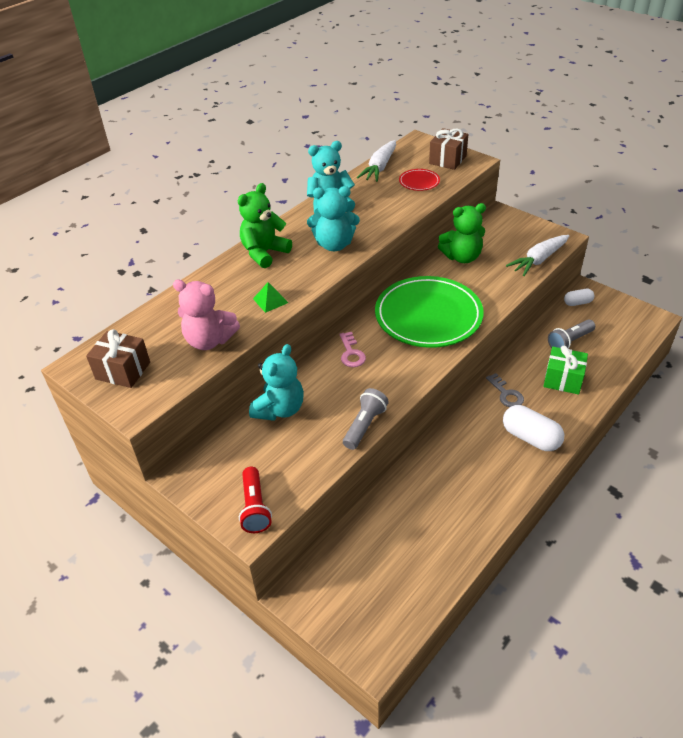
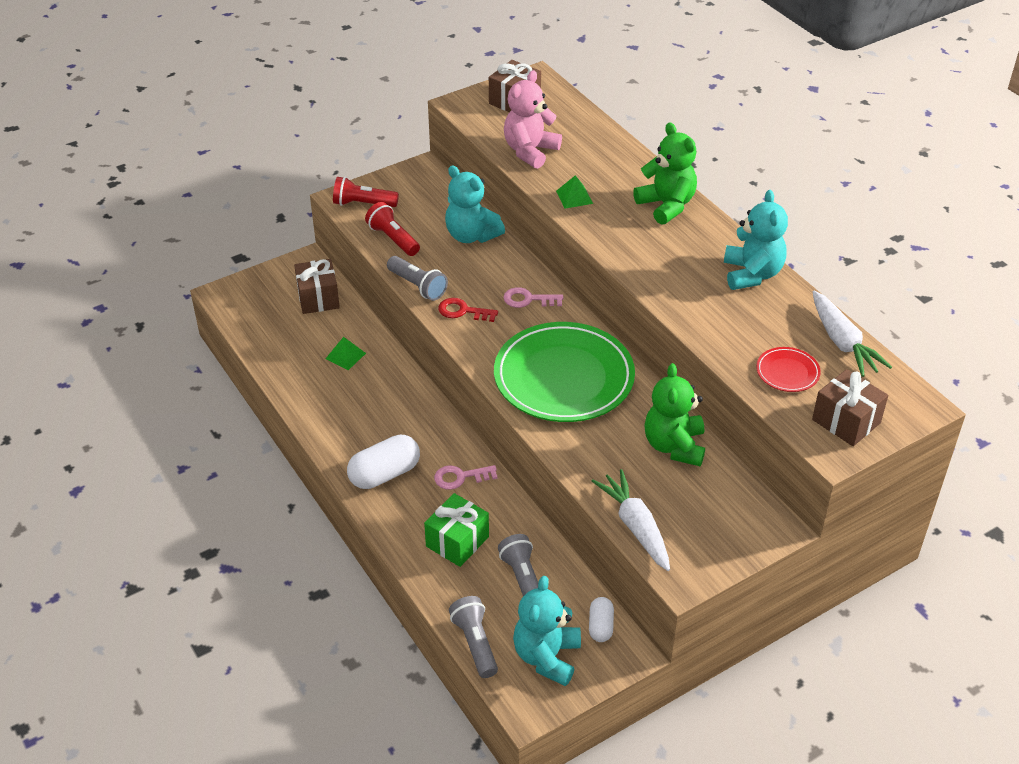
camera: 105 degrees right, 0 degrees up
(304, 464) = (393, 239): none -> red flashlight
(334, 245) = (660, 261): turquoise teddy bear -> turquoise teddy bear (546, 657)
(347, 562) = (318, 298): none -> brown gift
(379, 168) = (842, 342): white carrot -> white carrot turned 150 degrees counterclockwise
(383, 387) = (463, 311): none -> red key
(416, 509) = (345, 356): none -> green pyramid
(506, 394) = (460, 477): grey key -> pink key
(632, 350) = (475, 643): none -> grey flashlight

